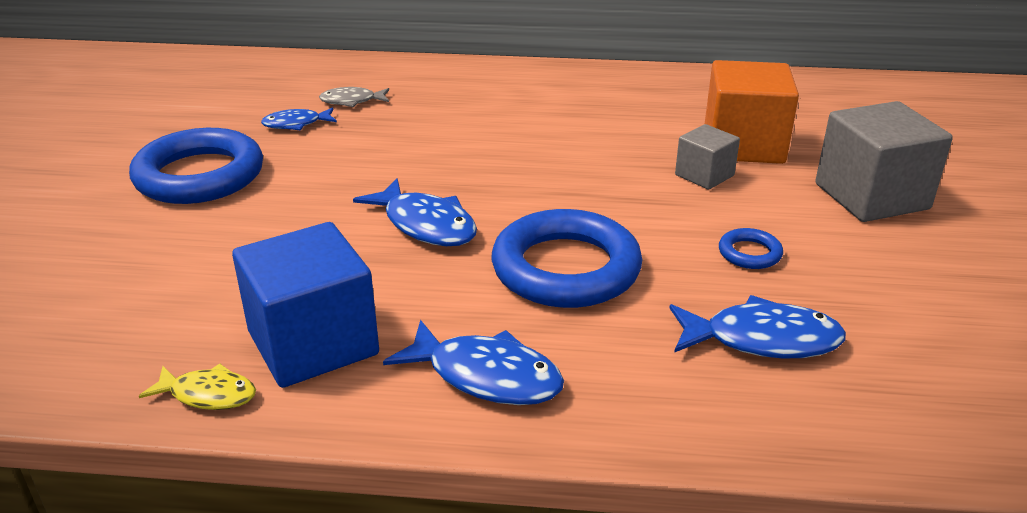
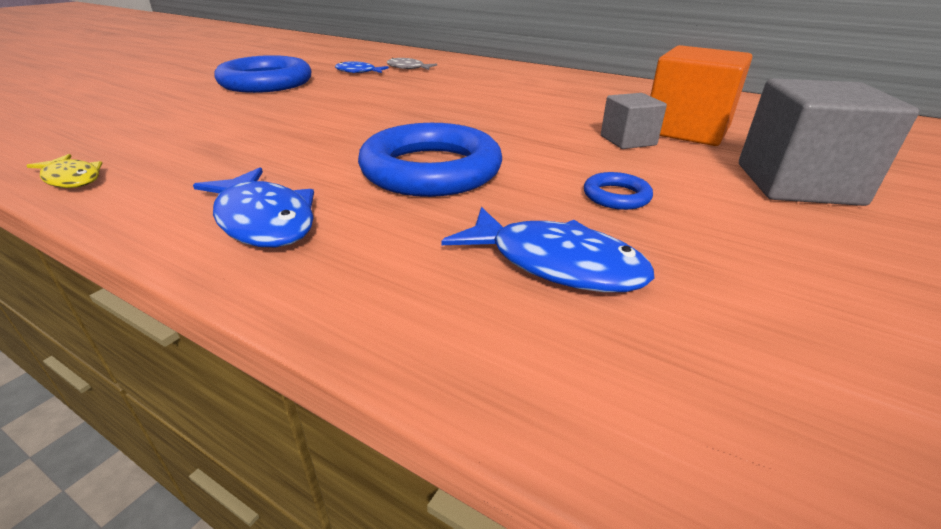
camera: 25 degrees right, 0 degrees up
(313, 343) = (183, 169): blue cube -> none
(426, 225) = (363, 126): blue fish -> none

